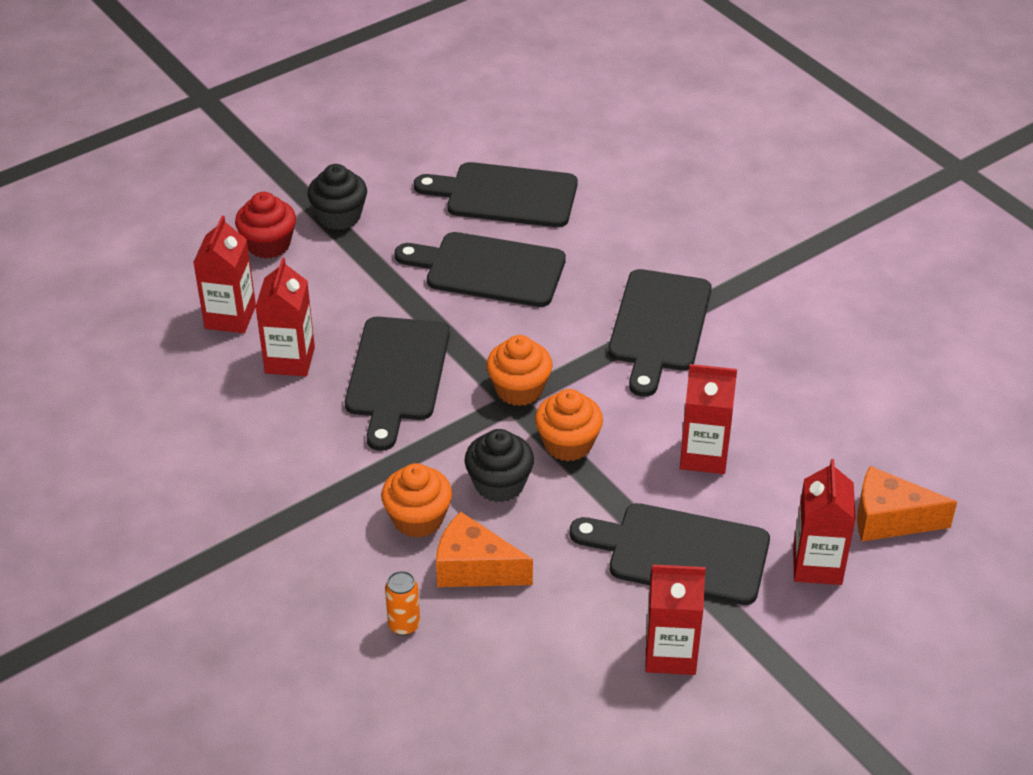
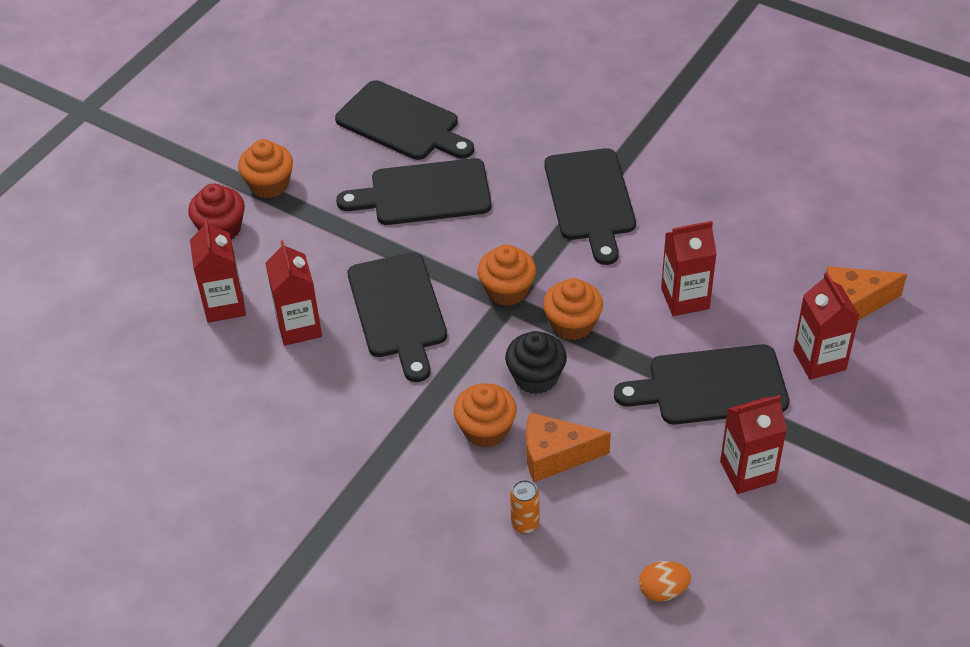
camera: 20 degrees left, 5 degrees up
(339, 216) = (269, 184): black cupcake -> orange cupcake
(505, 195) = (402, 123): black cutting board -> black cutting board turned 135 degrees counterclockwise
(509, 742) = (663, 591): none -> orange egg

